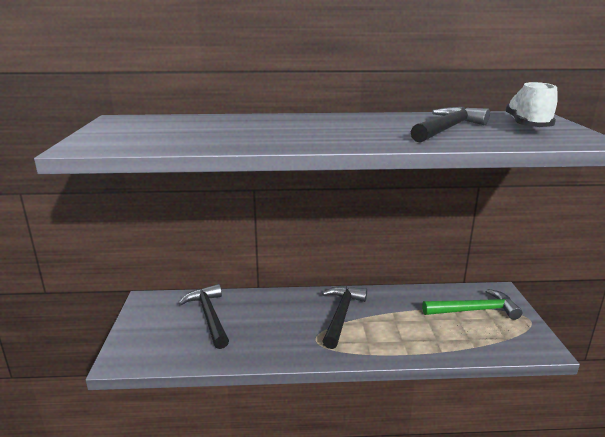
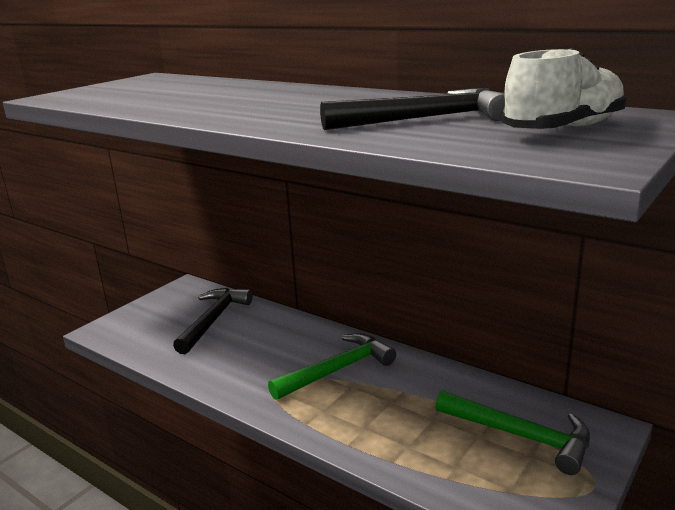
camera: 40 degrees right, 0 degrees up
(341, 315) = (337, 370): black hammer -> green hammer

